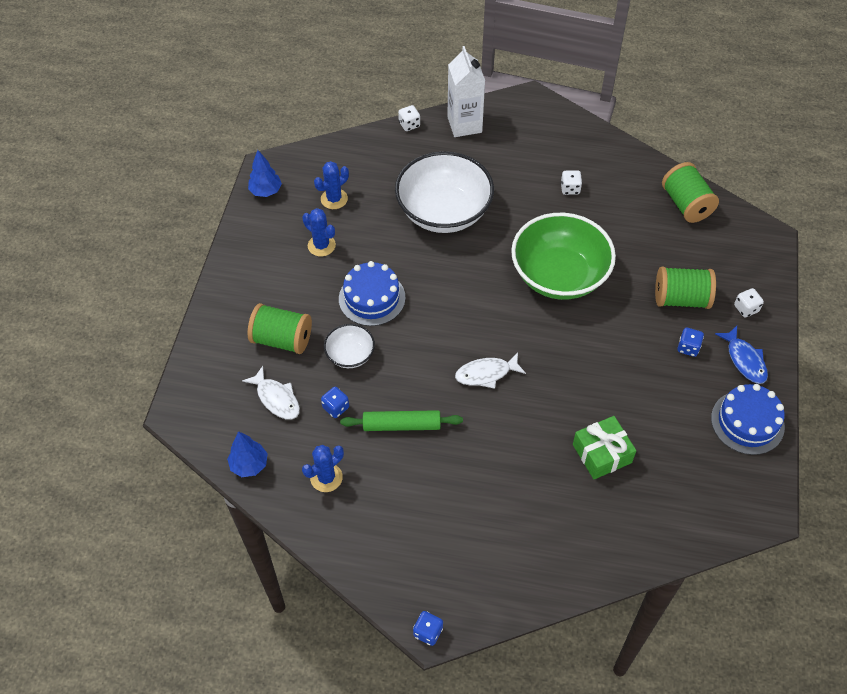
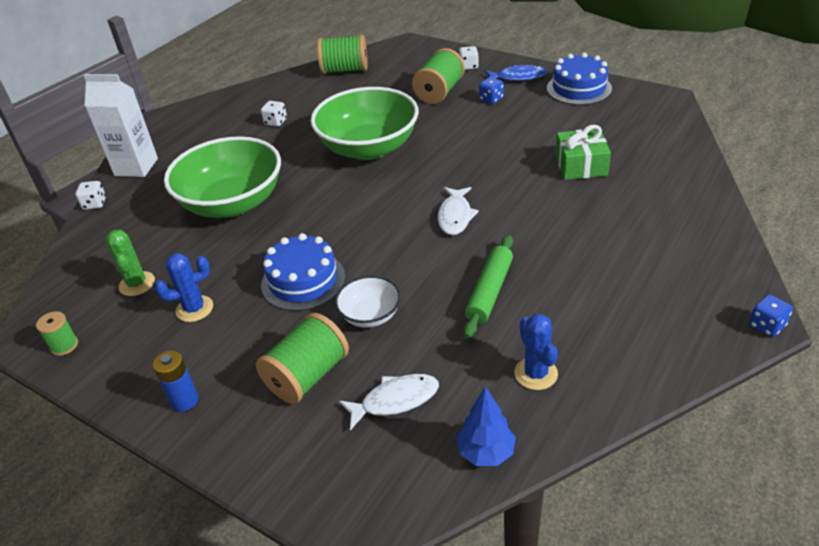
camera: 65 degrees left, 15 degrees down
(241, 281) = (184, 400): none -> blue battery
(266, 191) = (64, 345): blue tree -> green spool
(334, 199) = (137, 284): blue cactus -> green cactus
(336, 407) = (438, 344): blue dice -> none
(444, 212) = (232, 203): white bowl -> green bowl

